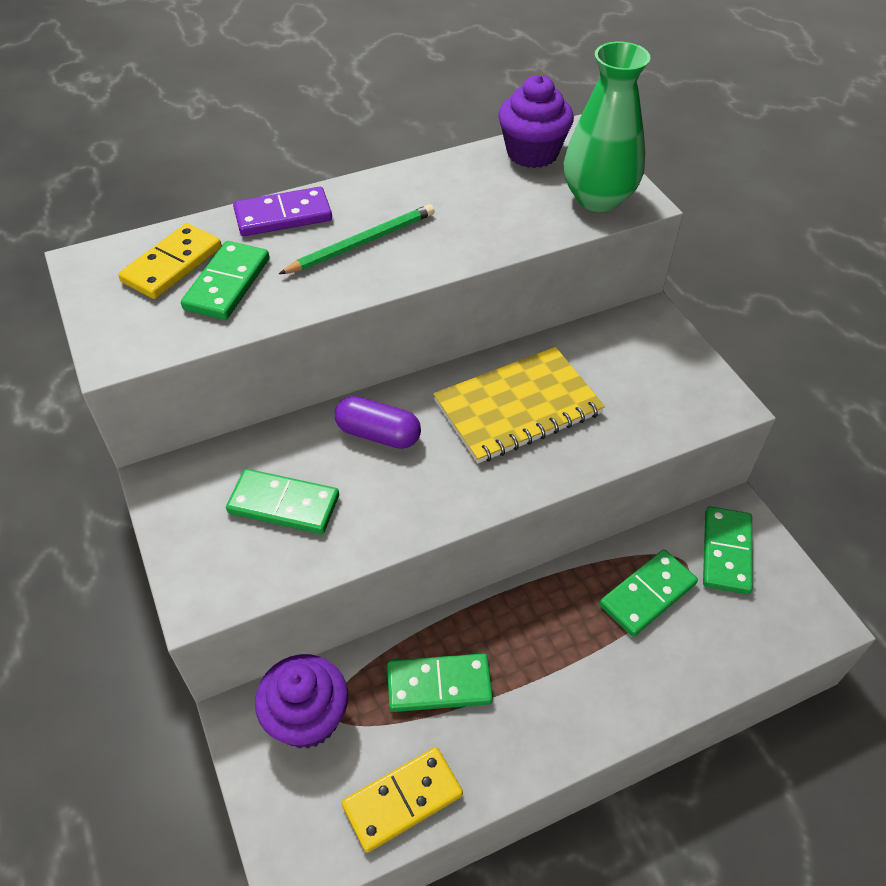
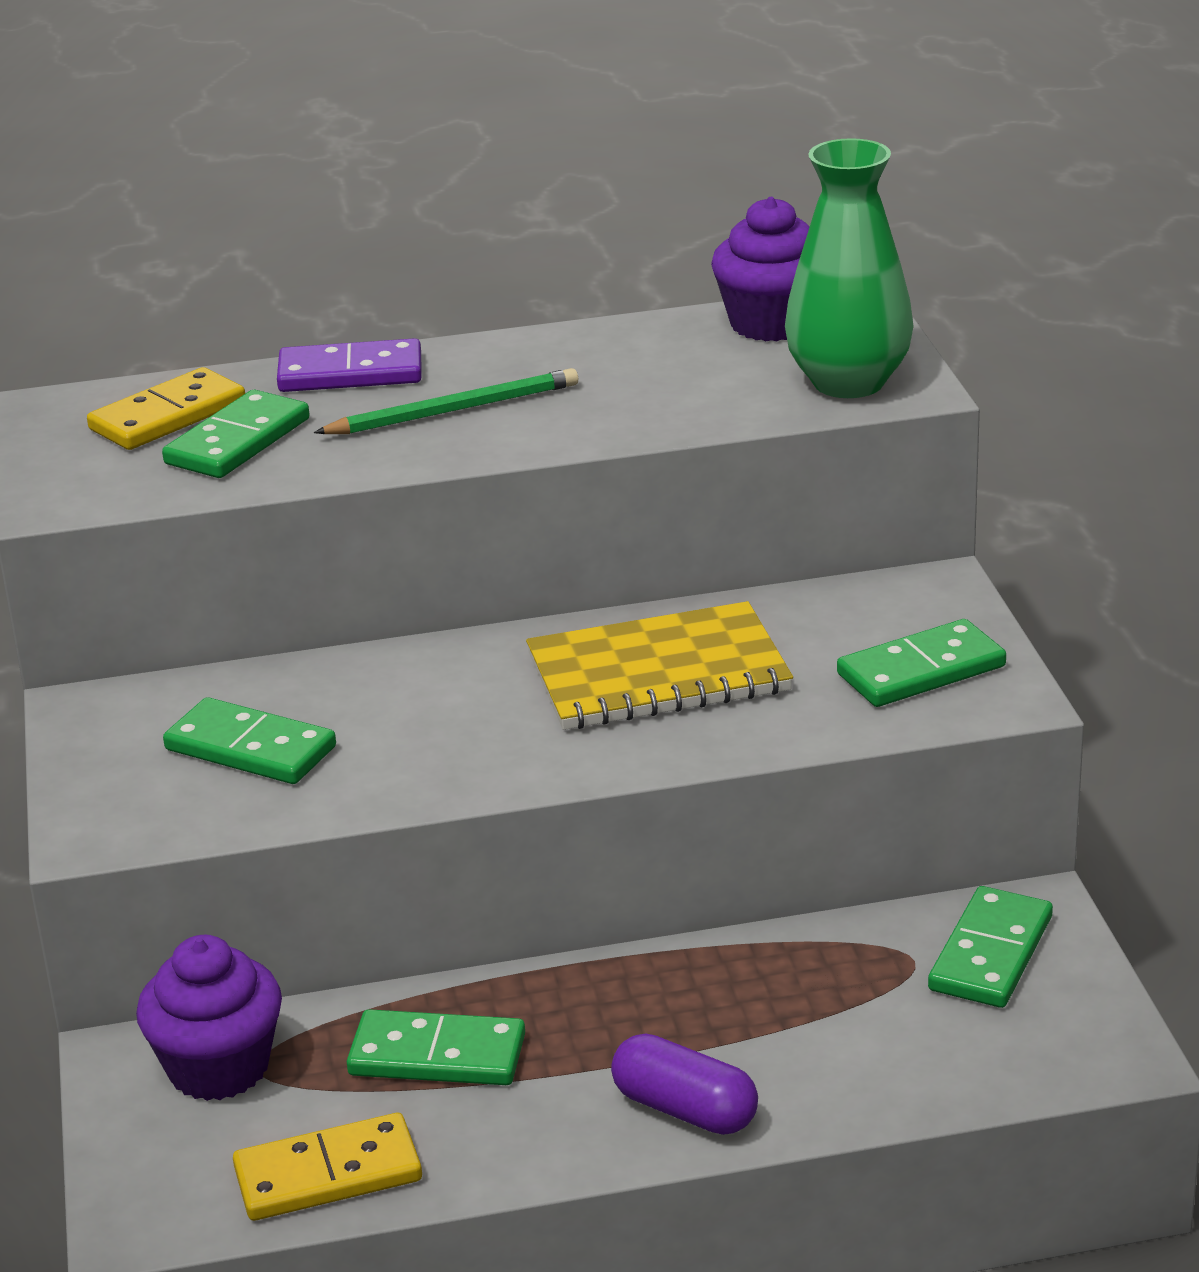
camera: 15 degrees right, 20 degrees down
(378, 434) = (424, 685): purple capsule -> purple capsule (684, 1109)
(647, 595) = (828, 990): green domino -> green domino (921, 671)

